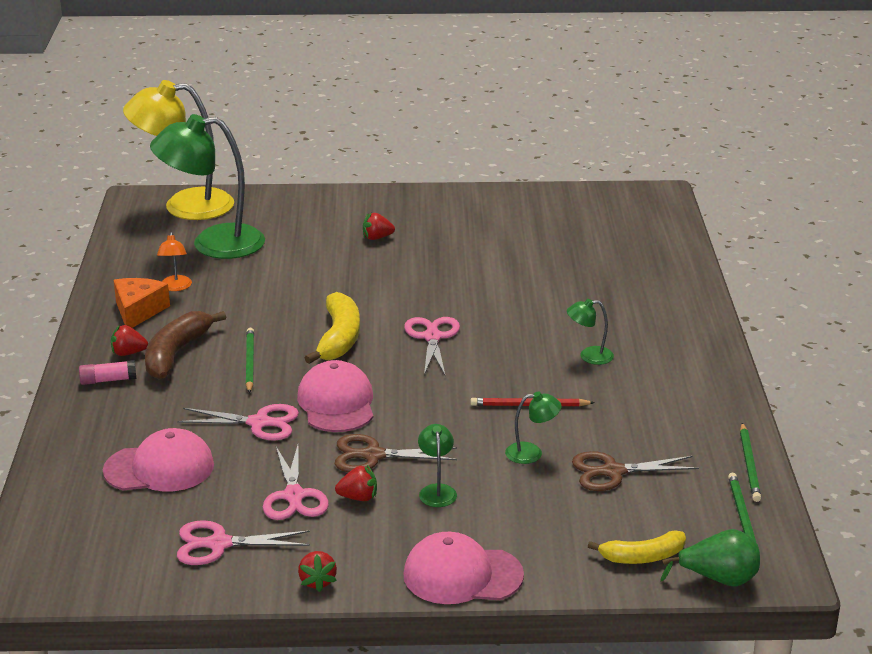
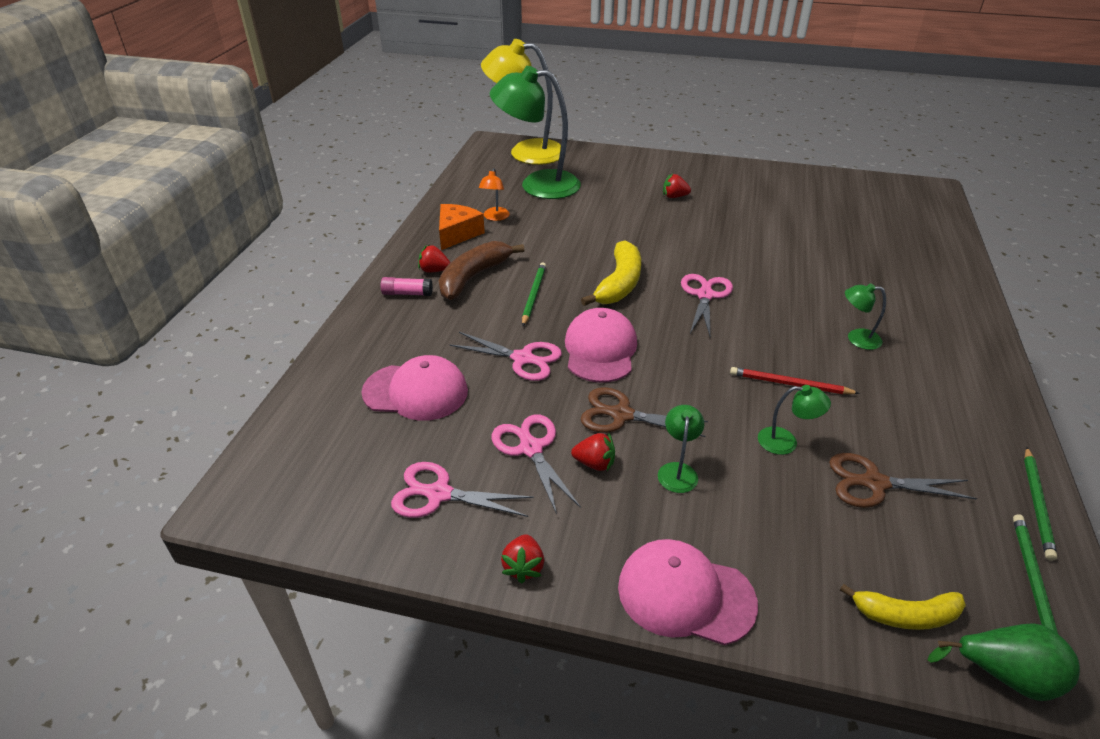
camera: 15 degrees right, 10 degrees up
(294, 496) = (531, 448): pink scissors -> pink scissors turned 150 degrees clockwise

